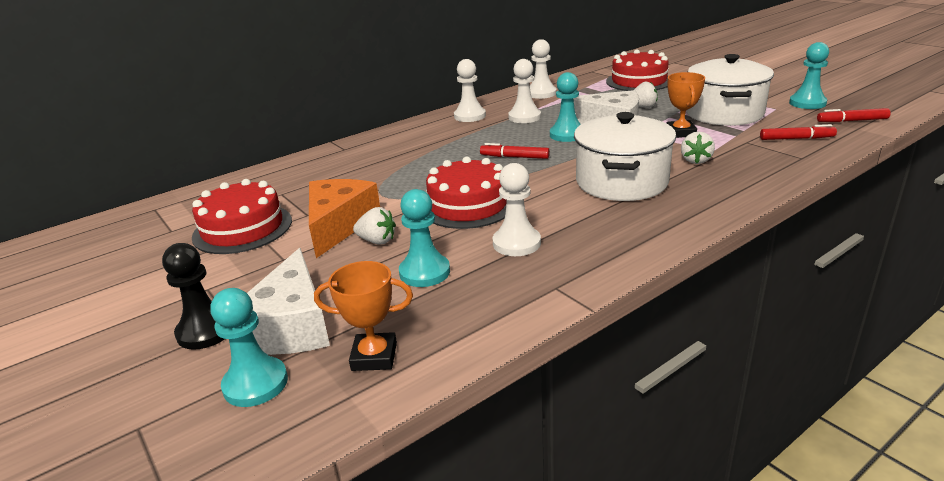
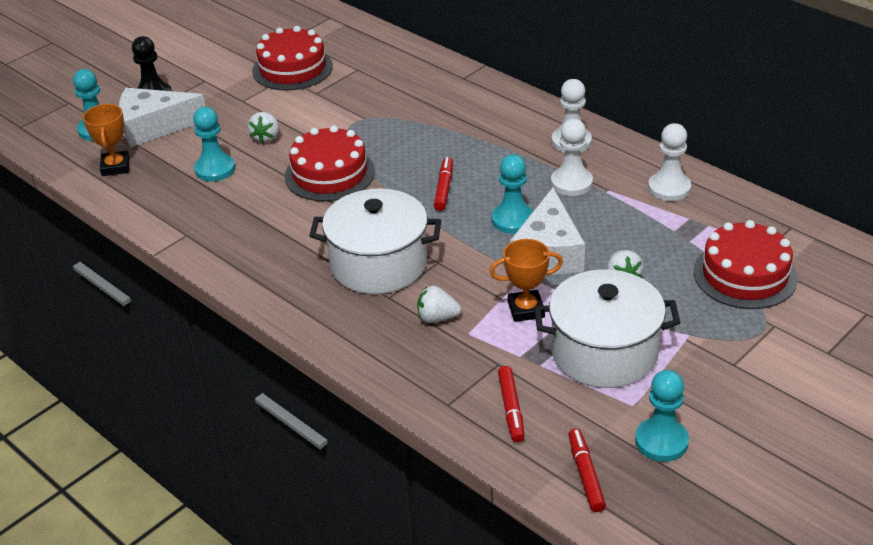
camera: 80 degrees right, 10 degrees up
(339, 225) = (295, 113): orange cheese -> none
(516, 243) = (256, 209): white pawn -> none

